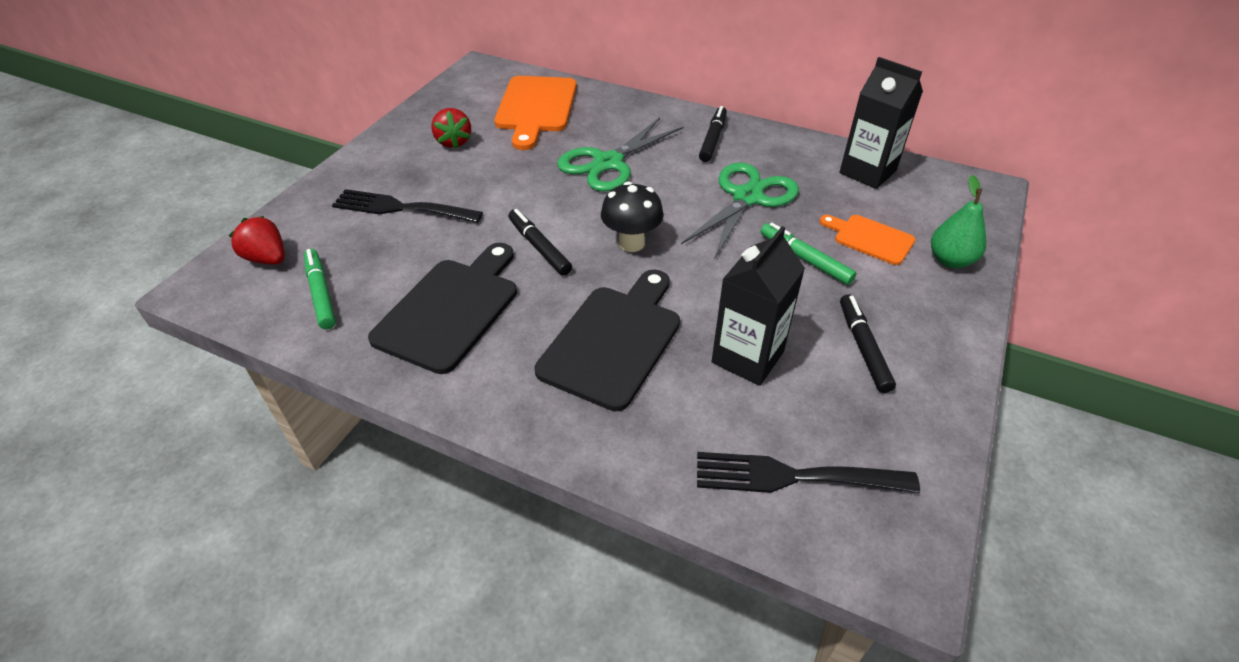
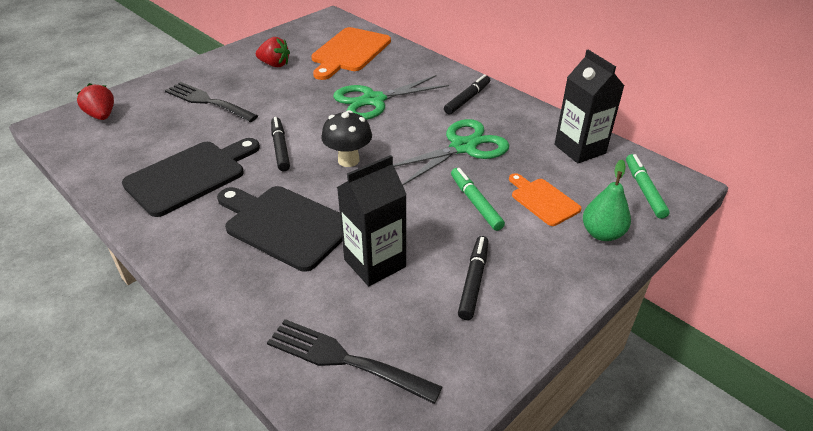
camera: 20 degrees right, 5 degrees down
(321, 293) = (117, 145): green marker -> green marker (644, 190)
(453, 142) = (275, 65): red strawberry -> red strawberry turned 75 degrees counterclockwise
(613, 340) = (284, 225): black cutting board -> black cutting board turned 105 degrees counterclockwise

